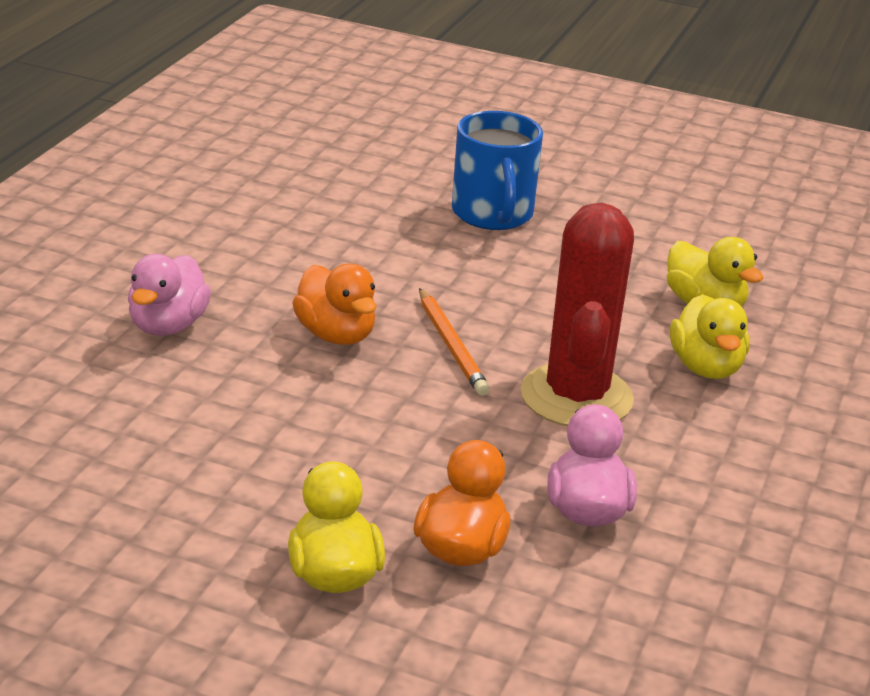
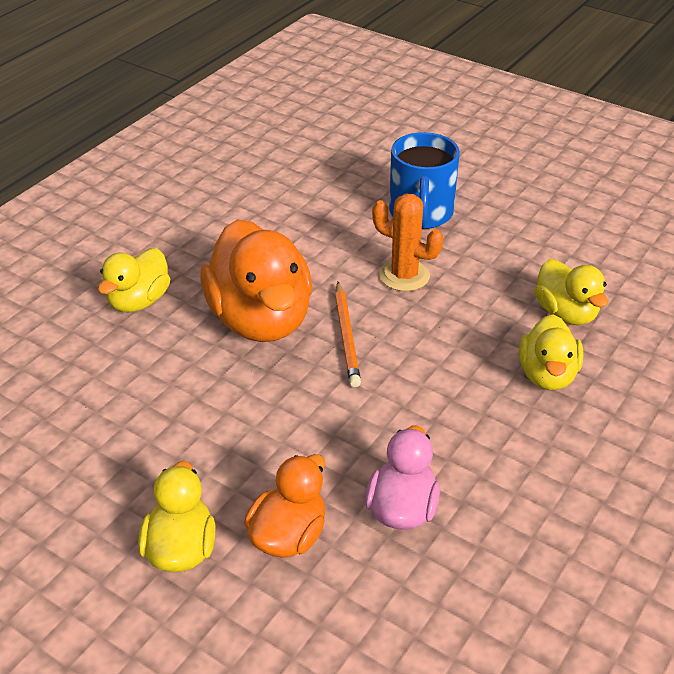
camera: 15 degrees right, 10 degrees up
(167, 326) = (139, 301): pink duck -> yellow duck
(336, 335) = (261, 319): orange duck -> orange duck, size x1.79
(497, 279) = (404, 275): none -> orange cactus
(576, 397) = (430, 395): red cactus -> none

